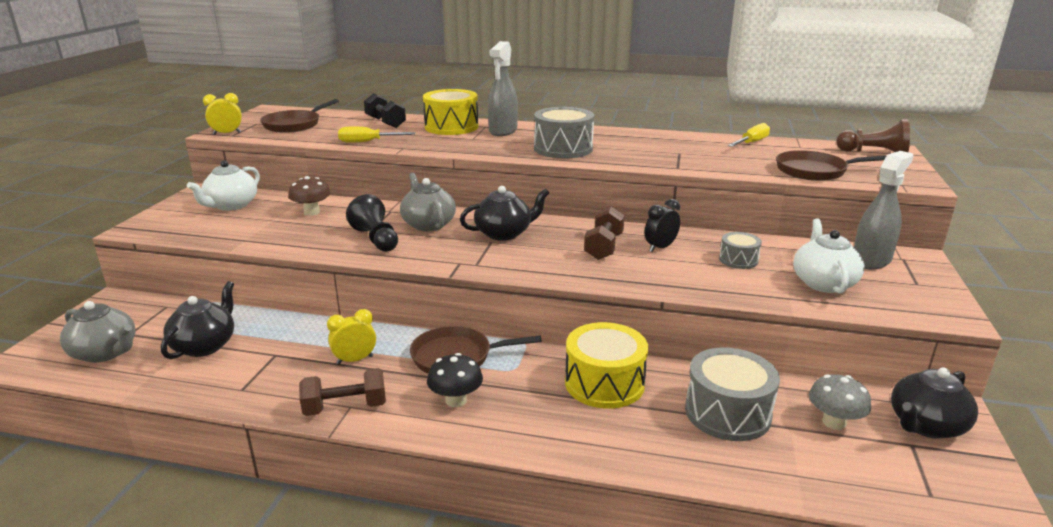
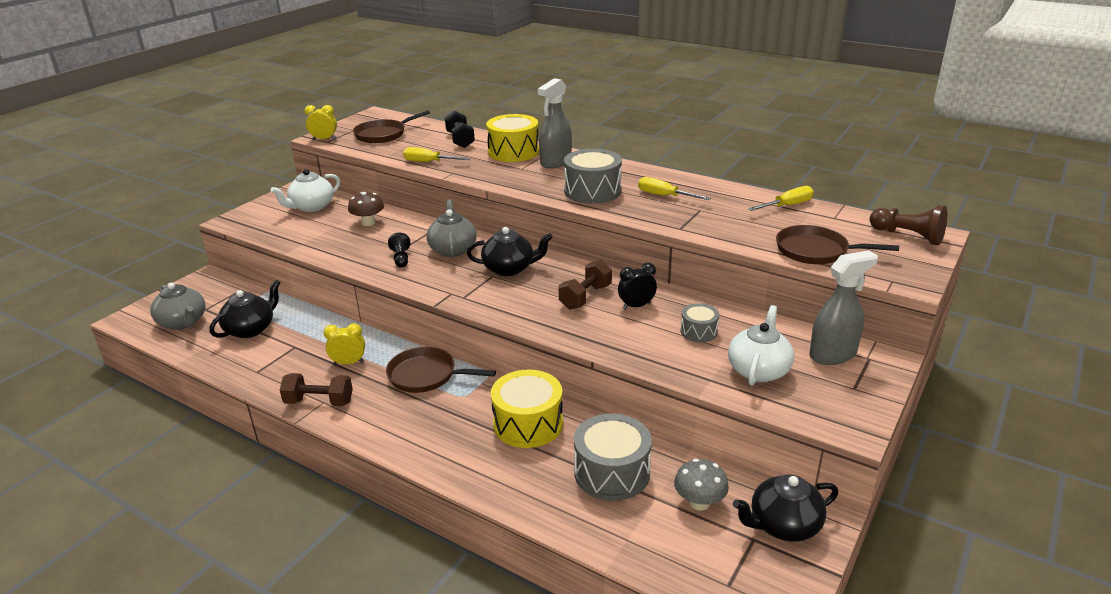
camera: 20 degrees right, 5 degrees up
(376, 239) = (401, 258): black pawn -> black pawn, size x0.64
(456, 400) = (402, 413): black mushroom -> none
(635, 146) = (664, 196): none -> yellow screwdriver

